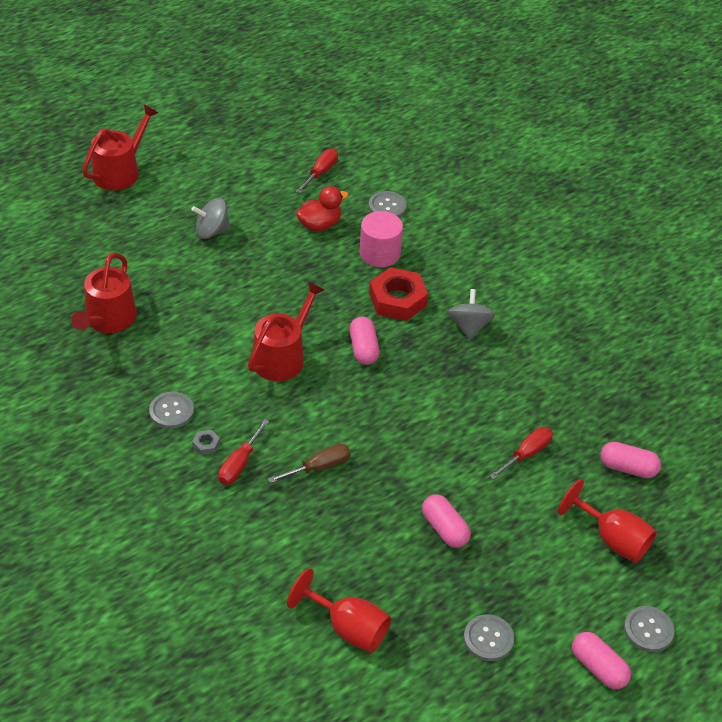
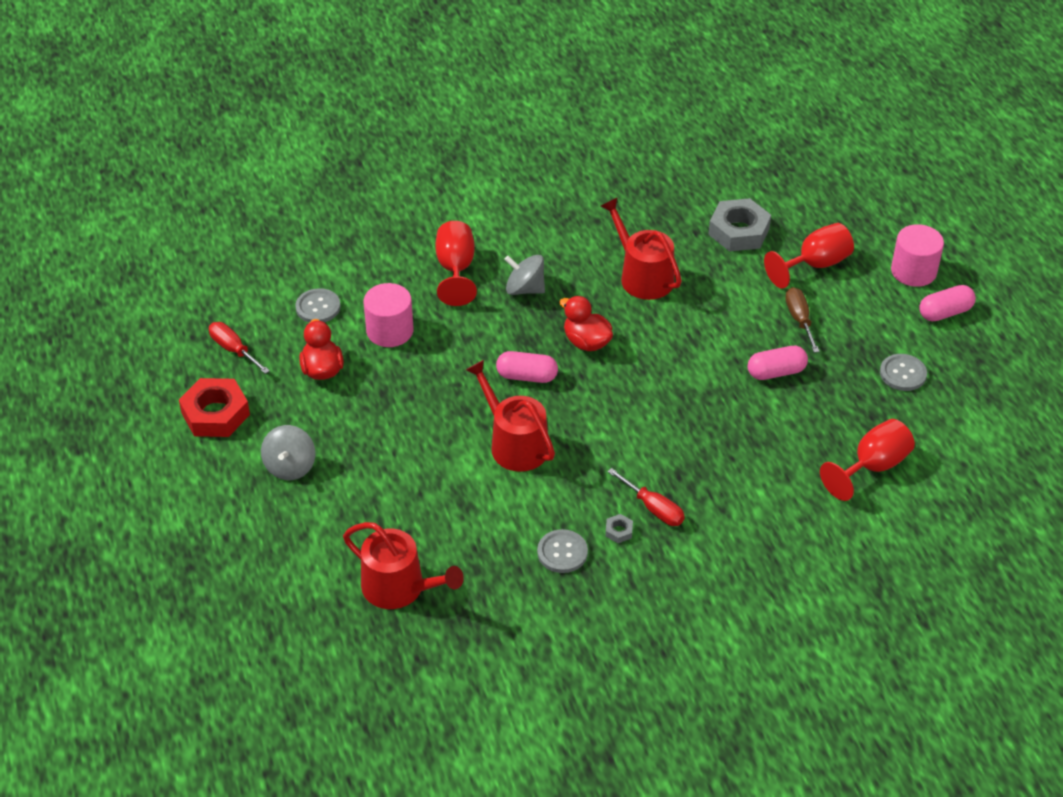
camera: 70 degrees left, 0 degrees up
(120, 171) = (137, 536): red watering can -> red watering can (642, 276)
(319, 467) = (676, 446): brown screwdriver -> brown screwdriver (799, 319)
(397, 300) = (466, 333): red nut -> red nut (215, 414)
(422, 380) = (586, 342): none -> red duck
(471, 277) = (456, 269): none -> red goblet
(527, 454) = (703, 292): red screwdriver -> none
(628, 468) = (739, 231): pink capsule -> grey nut
(648, 630) = (913, 271): grey button -> pink cylinder

